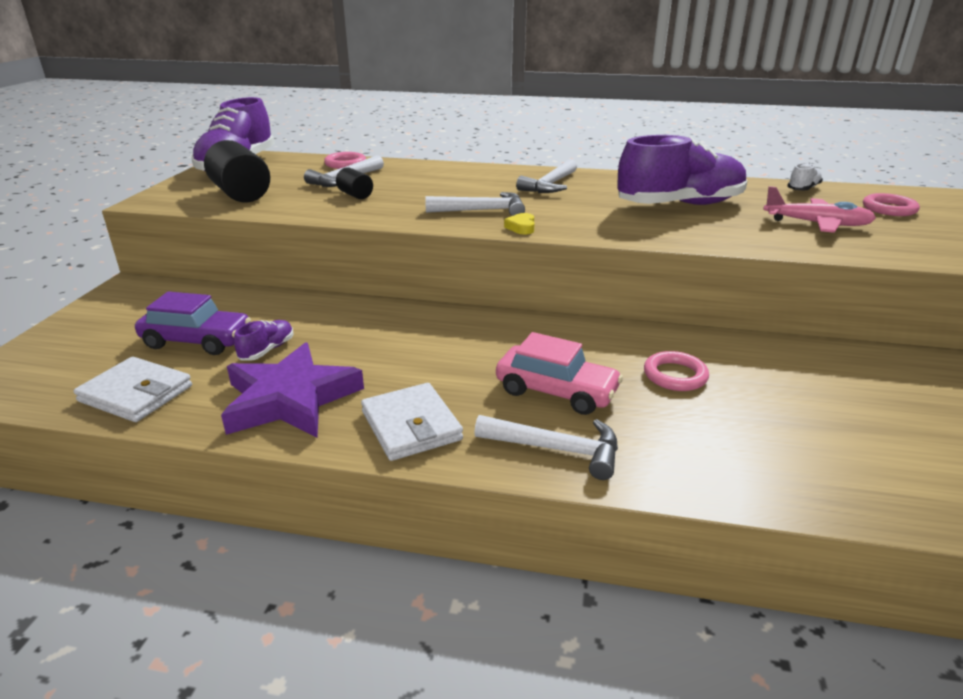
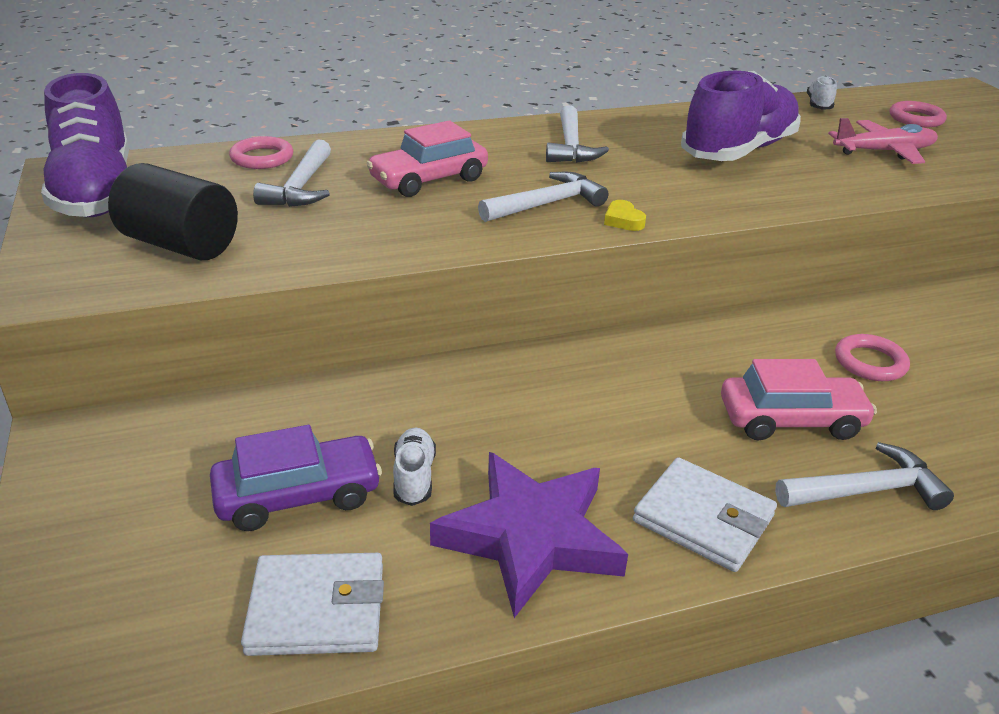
camera: 30 degrees left, 5 degrees up
(267, 350) = (414, 477): purple shoe -> white shoe
(355, 195) = (353, 211): black cylinder -> none
(425, 187) = (429, 180): none -> pink car

